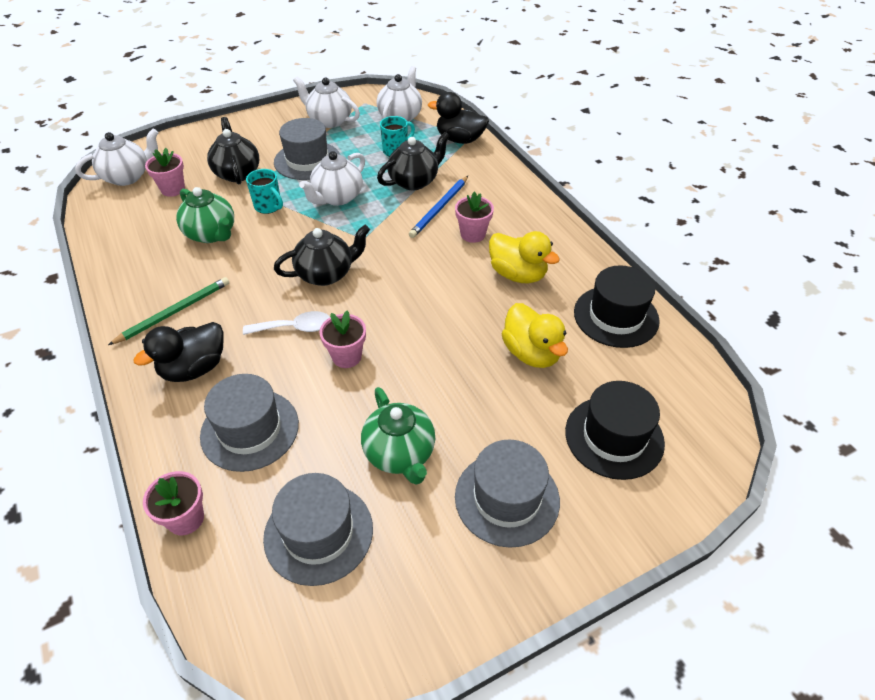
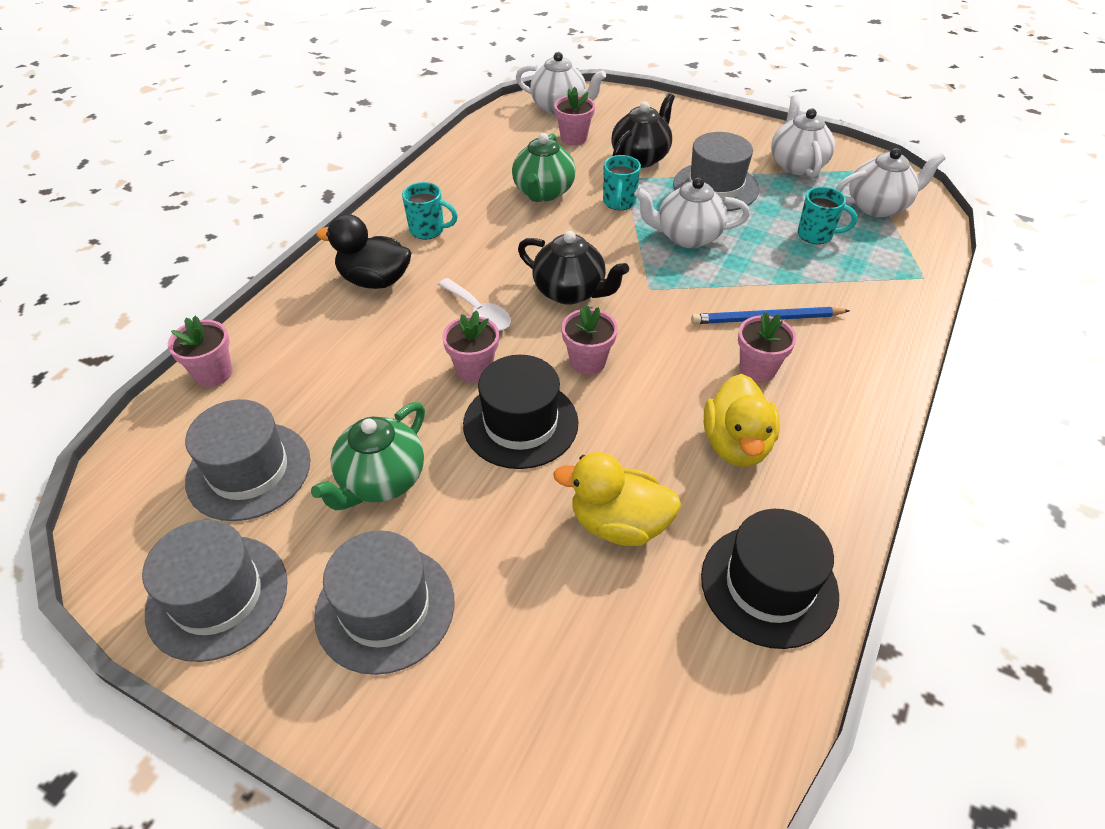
camera: 55 degrees right, 0 degrees up
(174, 312) = (428, 230): green pencil -> turquoise mug
(250, 429) = (333, 355): grey hat -> grey hat (217, 596)
(396, 299) = (587, 362): none -> pink flower pot
(414, 181) = (785, 275): black teapot -> none
(460, 139) = (908, 271): black duck -> none
(531, 353) = (618, 524): yellow duck -> yellow duck turned 75 degrees clockwise
(614, 437) = (555, 680): black hat -> black hat (520, 423)

